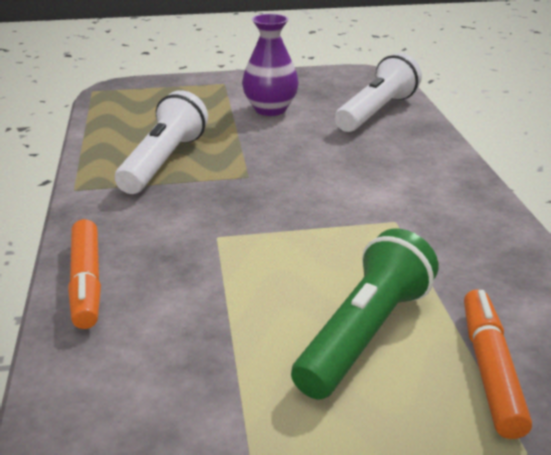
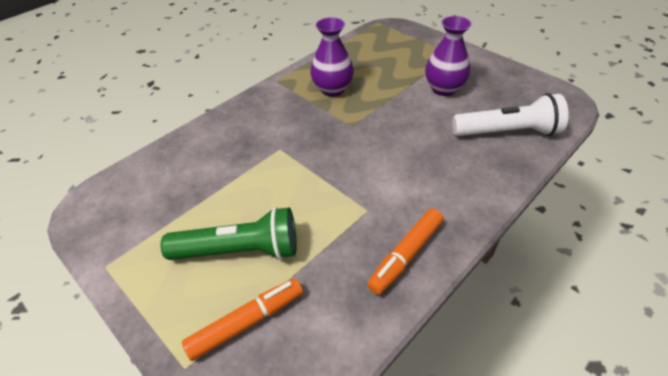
camera: 55 degrees right, 15 degrees up
(87, 282) = (206, 132): orange marker -> orange marker (406, 255)
(164, 161) = (332, 89): white flashlight -> purple vase

